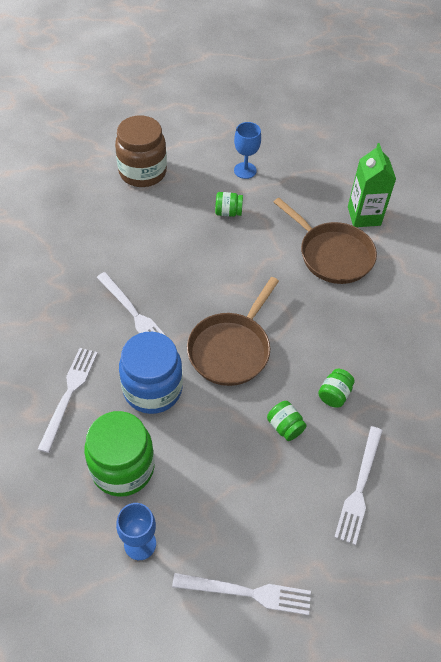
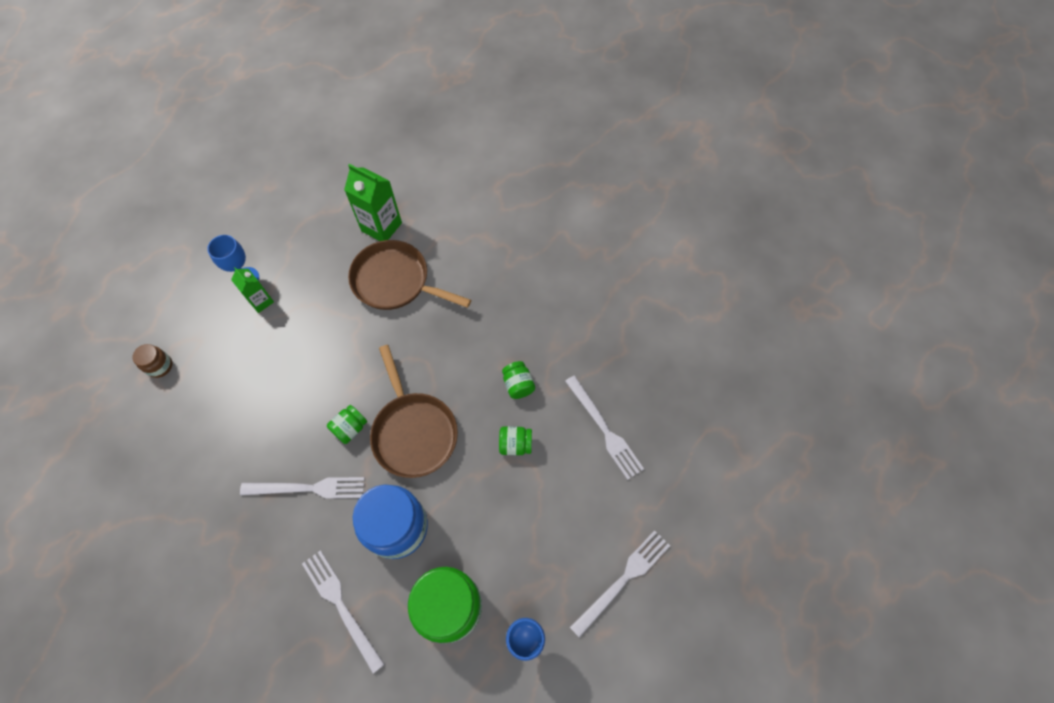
camera: 50 degrees left, 10 degrees up
(142, 172) = (160, 366): brown jar -> brown jar, size x0.46
(228, 212) = (277, 327): green jar -> green jar (350, 428)
(237, 190) = (261, 301): none -> green carton
(332, 254) = (395, 281): brown pan -> brown pan turned 150 degrees counterclockwise

